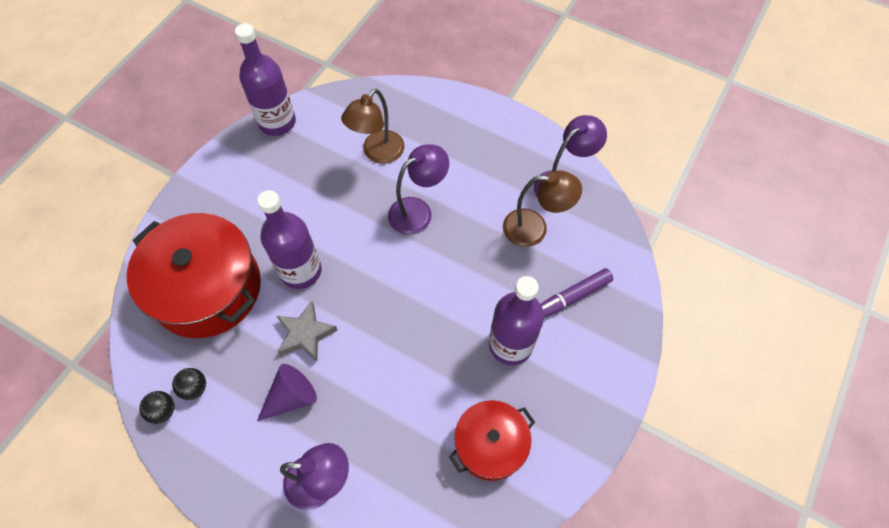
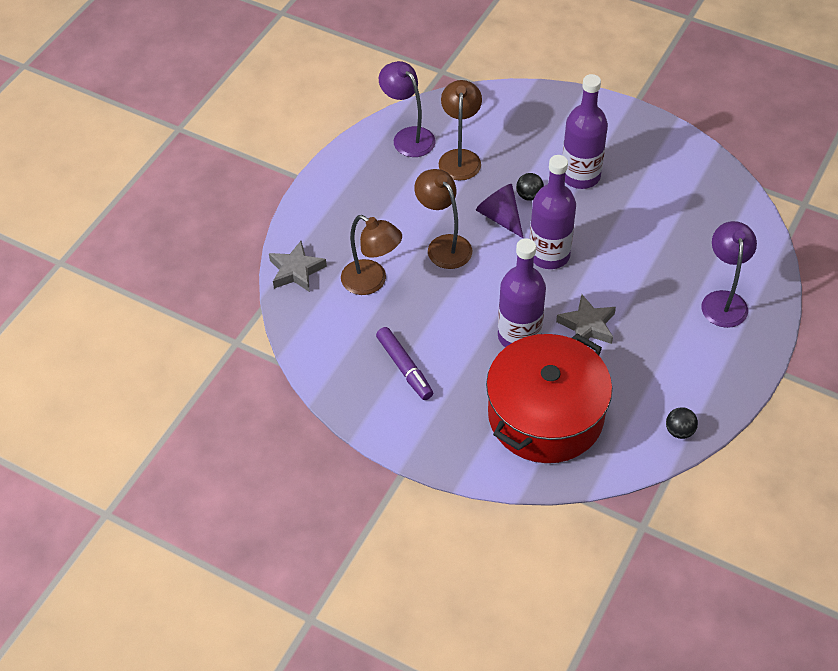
camera: 90 degrees left, 10 degrees down
(194, 388) = (653, 409): black ball -> black ball (529, 196)
(277, 122) = (327, 378): purple bottle -> purple bottle (549, 255)
(291, 397) = (651, 330): purple cone -> purple cone (500, 217)
(395, 98) = (296, 271): none -> grey star
(418, 211) = (444, 245): purple lamp -> brown lamp
(490, 444) = (671, 189): red pot -> none
(571, 297) = (530, 134): purple marker -> purple marker (404, 368)

